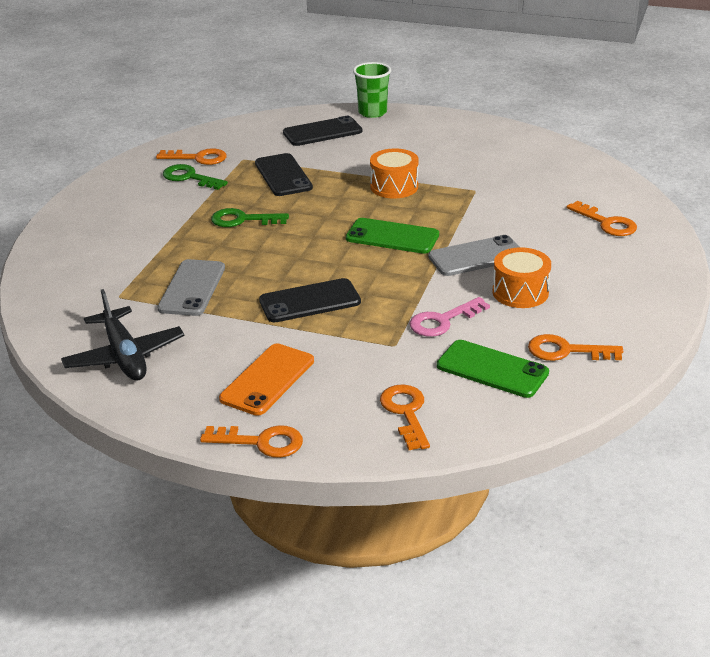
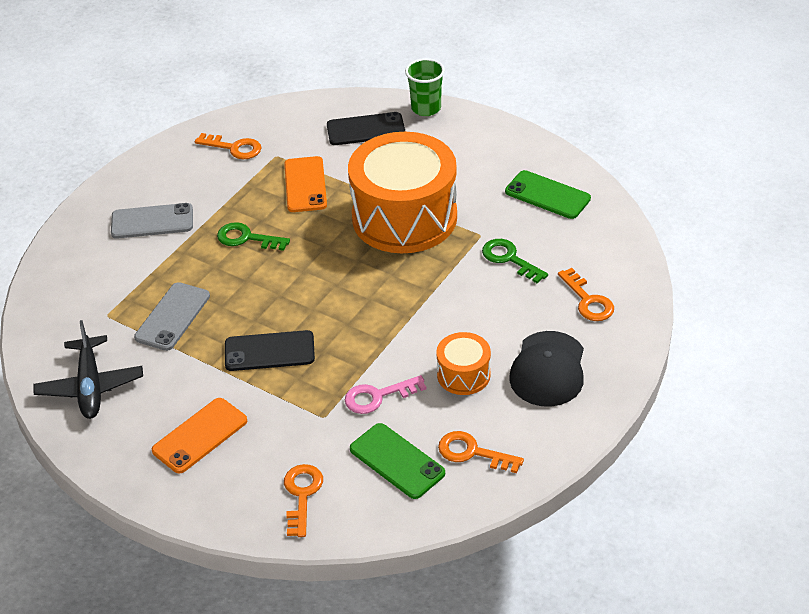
camera: 15 degrees right, 10 degrees up
(189, 177) = (217, 173): green key -> green key (509, 259)
(261, 442) = (170, 502): orange key -> none
(283, 175) = (305, 185): black phone -> orange phone
(392, 237) = (375, 283): green phone -> green phone (547, 195)
(394, 187) = (404, 217): orange drum -> orange drum, size x2.20
(476, 257) = (443, 323): grey phone -> grey phone (152, 221)
(601, 277) = (548, 369): none -> black cap

